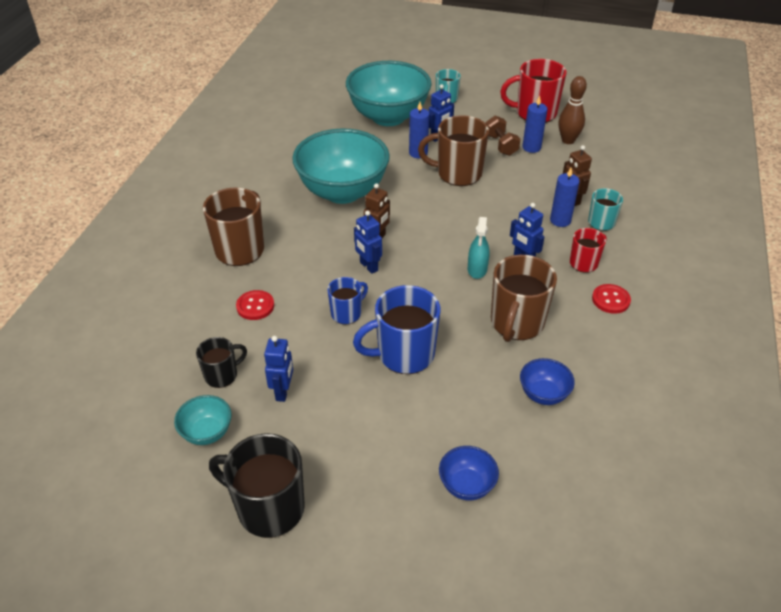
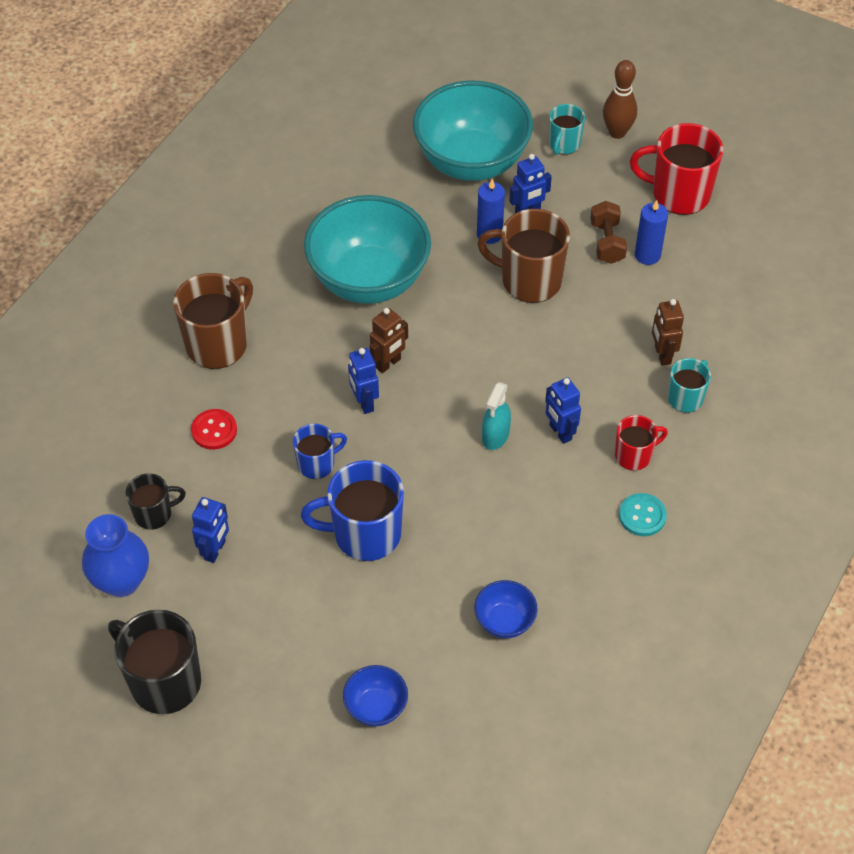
camera: 15 degrees right, 10 degrees up
(207, 432) = (121, 581): turquoise bowl -> blue vase
(516, 323) = (512, 522): brown mug -> none
(560, 220) = (632, 384): blue candle -> none
(568, 140) = (703, 253): brown bowling pin -> brown bowling pin (617, 132)
(610, 300) = (642, 516): red button -> turquoise button

